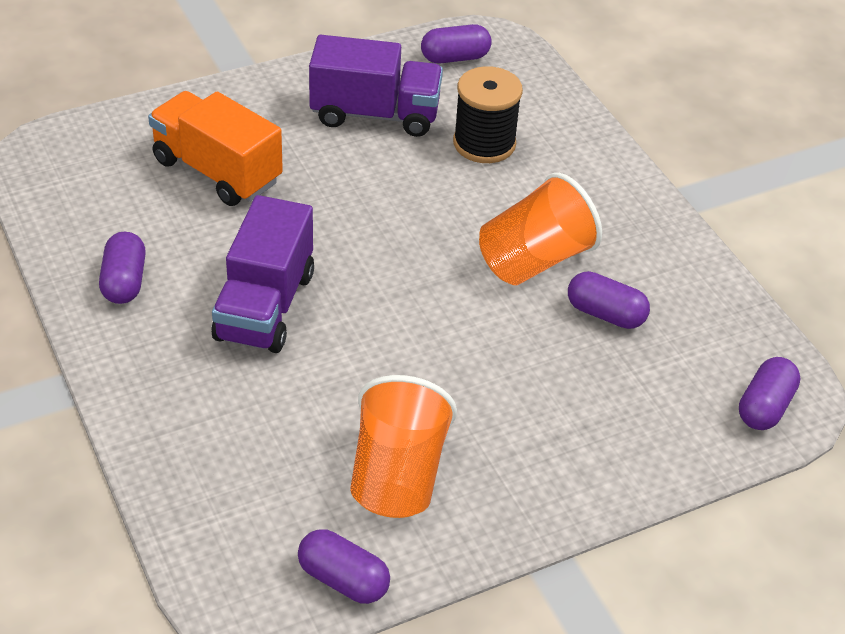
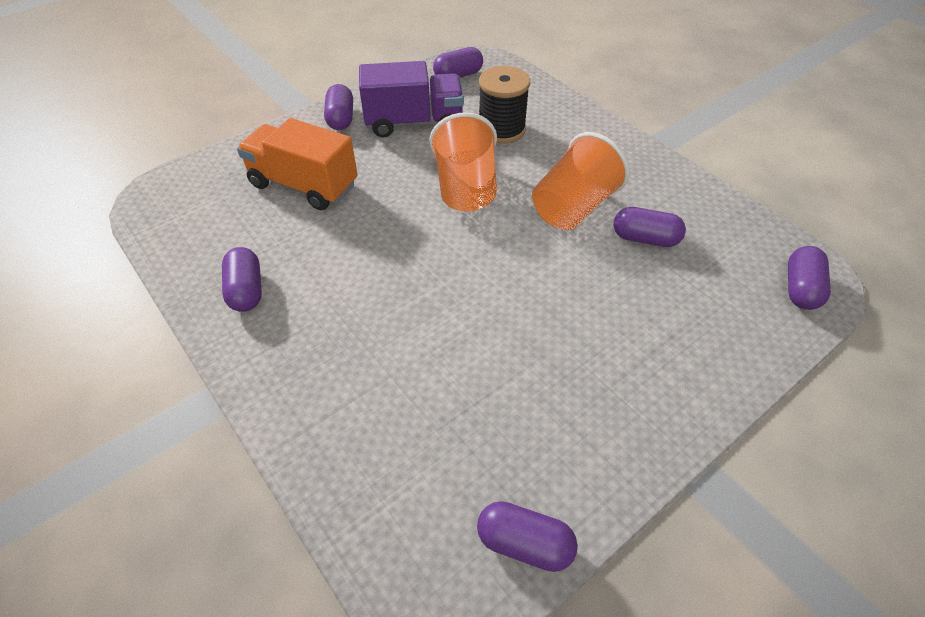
camera: 10 degrees left, 5 degrees up
(265, 306) = (372, 287): purple truck -> none
(284, 92) = (341, 119): none -> purple capsule
(398, 475) = (535, 419): orange cup -> orange cup (465, 188)

